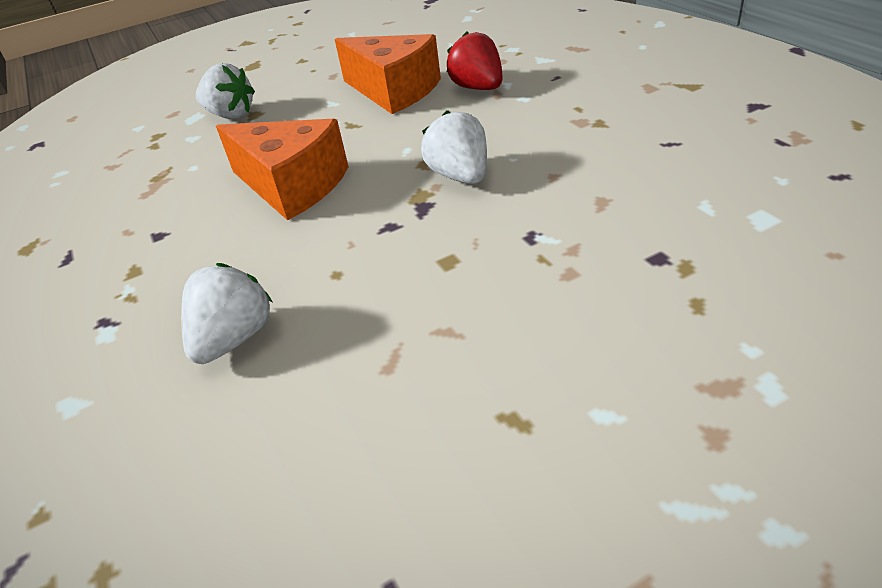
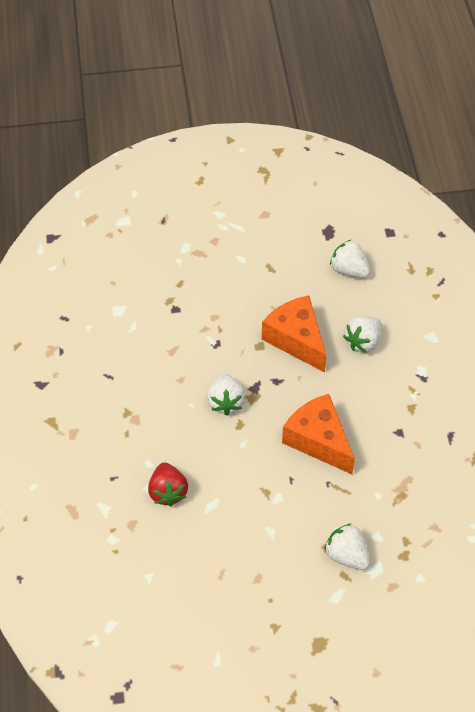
camera: 165 degrees left, 15 degrees up
(295, 497) = (349, 270): none -> white strawberry
(394, 91) = (223, 522): orange cheese -> orange cheese (296, 339)

